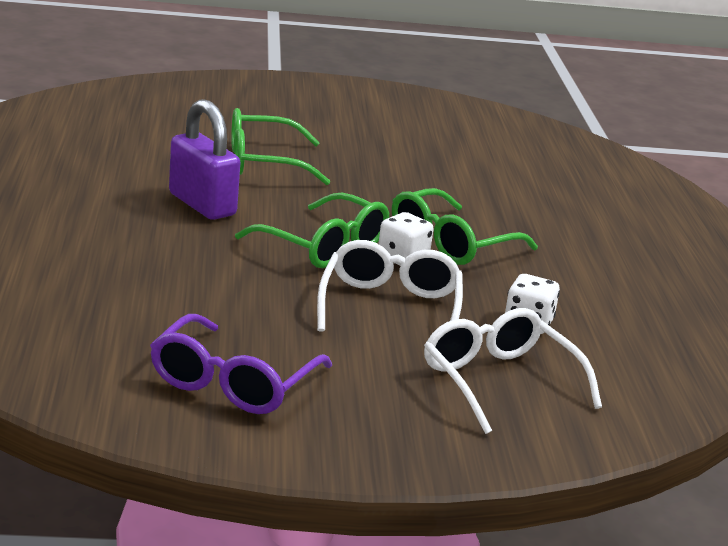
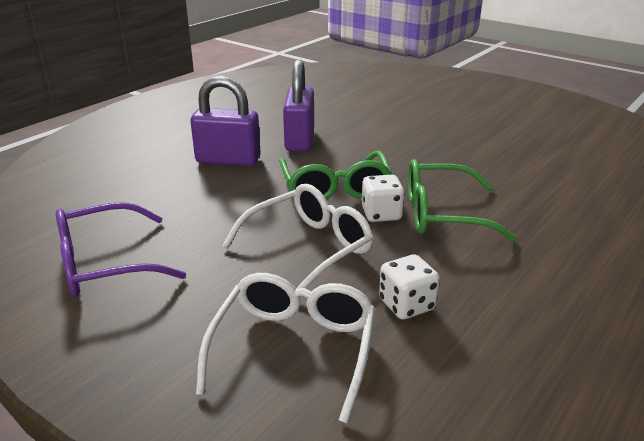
camera: 45 degrees right, 5 degrees up
(163, 248) = (228, 160): none -> purple padlock
(263, 163) = (386, 124): green glasses -> none

